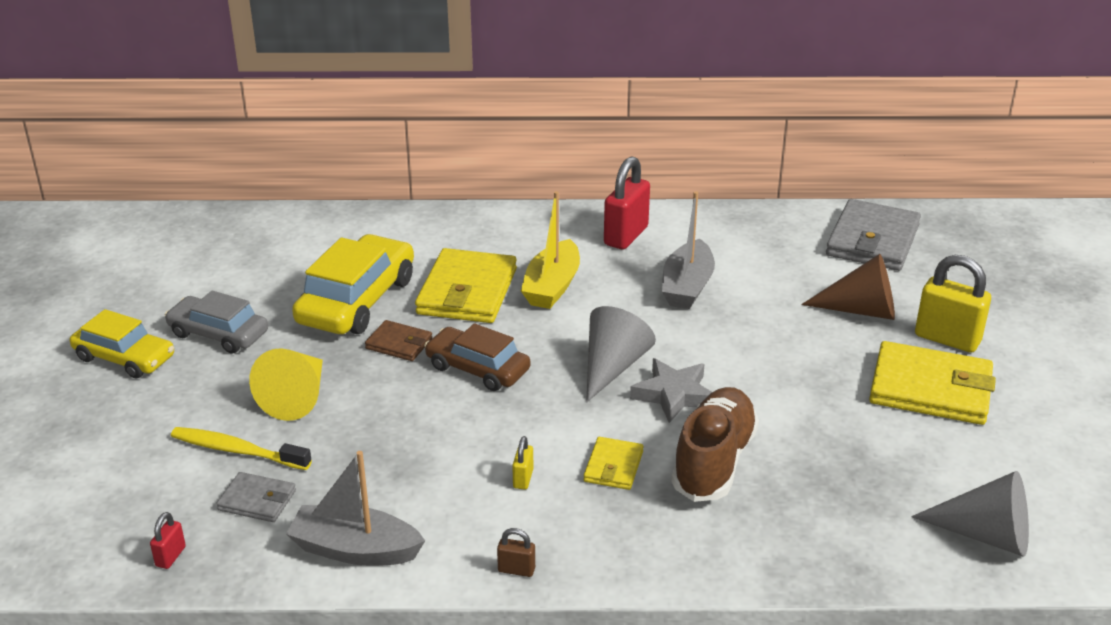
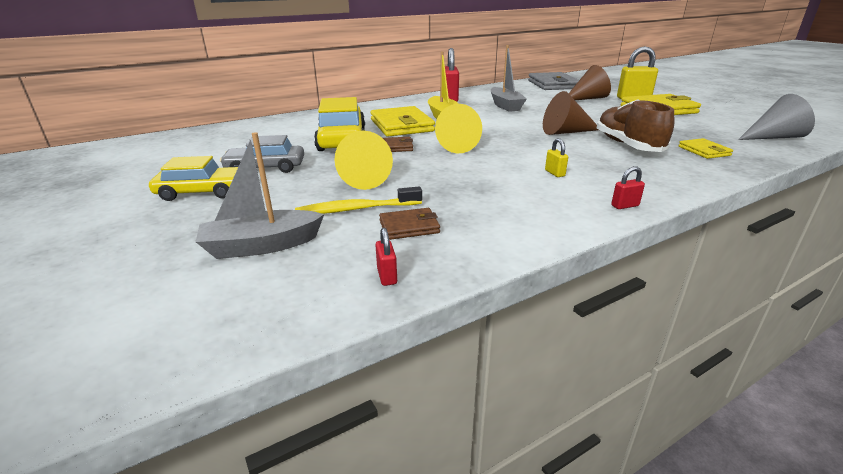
camera: 30 degrees left, 5 degrees down
(257, 500) = (409, 227): grey wallet -> brown wallet
(355, 549) = (517, 228): grey boat -> grey boat (261, 246)
(477, 368) = (454, 145): brown car -> yellow cone
(516, 570) = (625, 206): brown padlock -> red padlock
(612, 367) = (520, 131): grey cone -> none
(613, 466) = (589, 158): yellow wallet -> yellow wallet (704, 151)
(674, 395) = (566, 132): grey star -> brown cone

